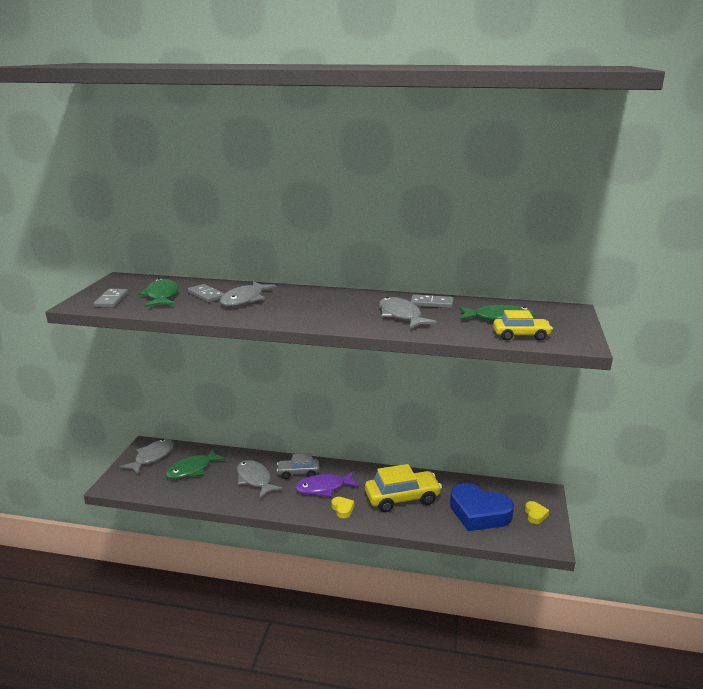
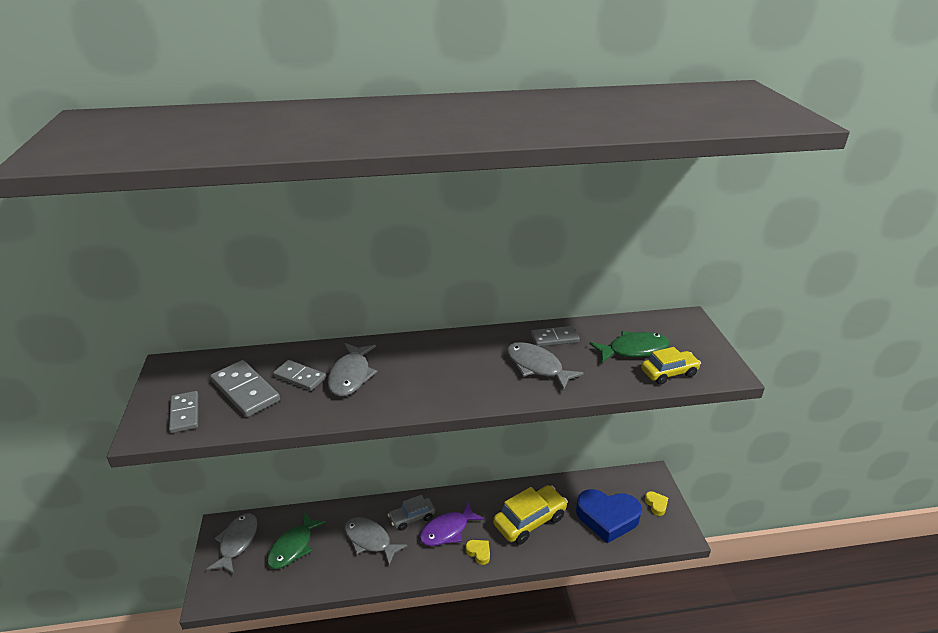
camera: 20 degrees left, 10 degrees up
(161, 296) = (245, 391): green fish -> grey domino

